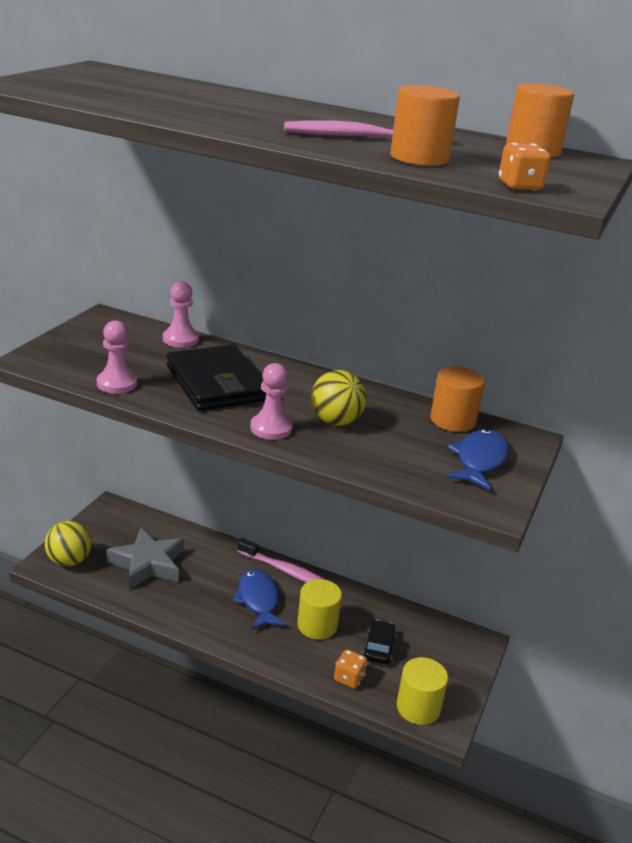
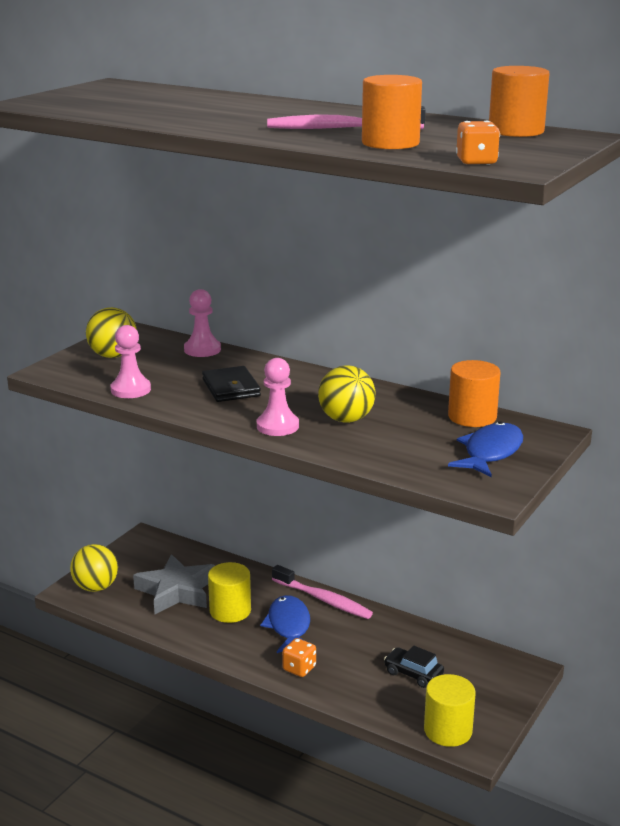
camera: 10 degrees right, 5 degrees down
(93, 344) = (113, 356): none -> yellow ball
(216, 383) = (231, 388): black wallet -> black wallet, size x0.59
(317, 625) = (349, 651): yellow cylinder -> yellow cylinder (230, 611)
(349, 678) = (376, 701): orange dice -> orange dice (299, 668)
(378, 648) = (413, 673): black car -> black car turned 75 degrees counterclockwise

